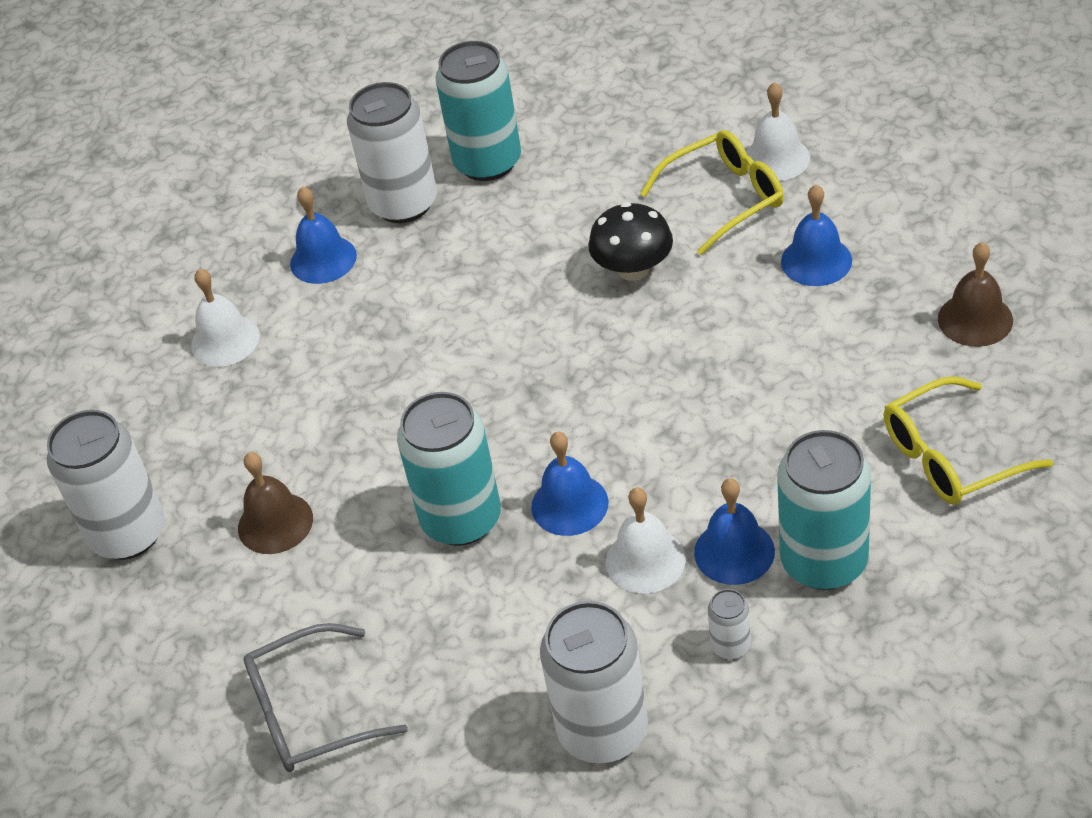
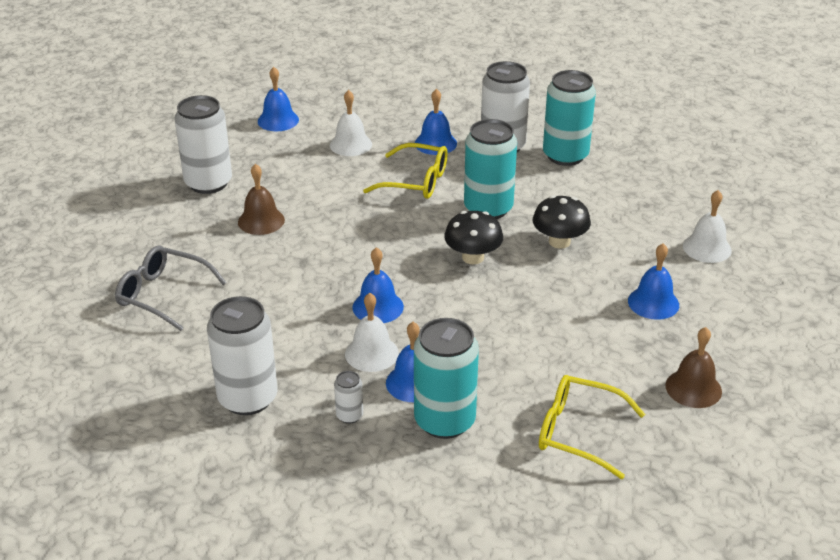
camera: 40 degrees right, 10 degrees down
(80, 382) = (278, 120): none -> blue bell
(461, 519) = (328, 276): turquoise can -> turquoise can (488, 208)
(576, 362) = (473, 257): none -> black mushroom
(725, 198) = (652, 245): yellow glasses -> yellow glasses (416, 181)

